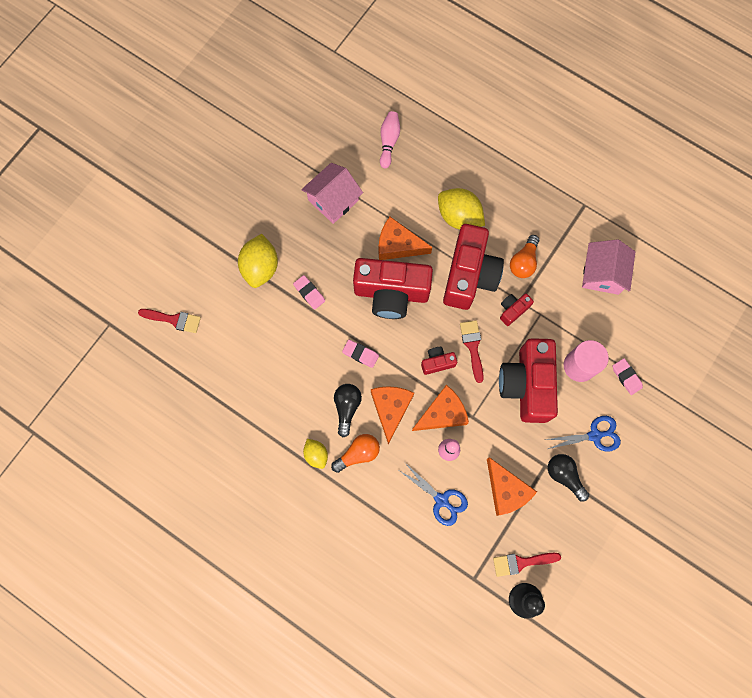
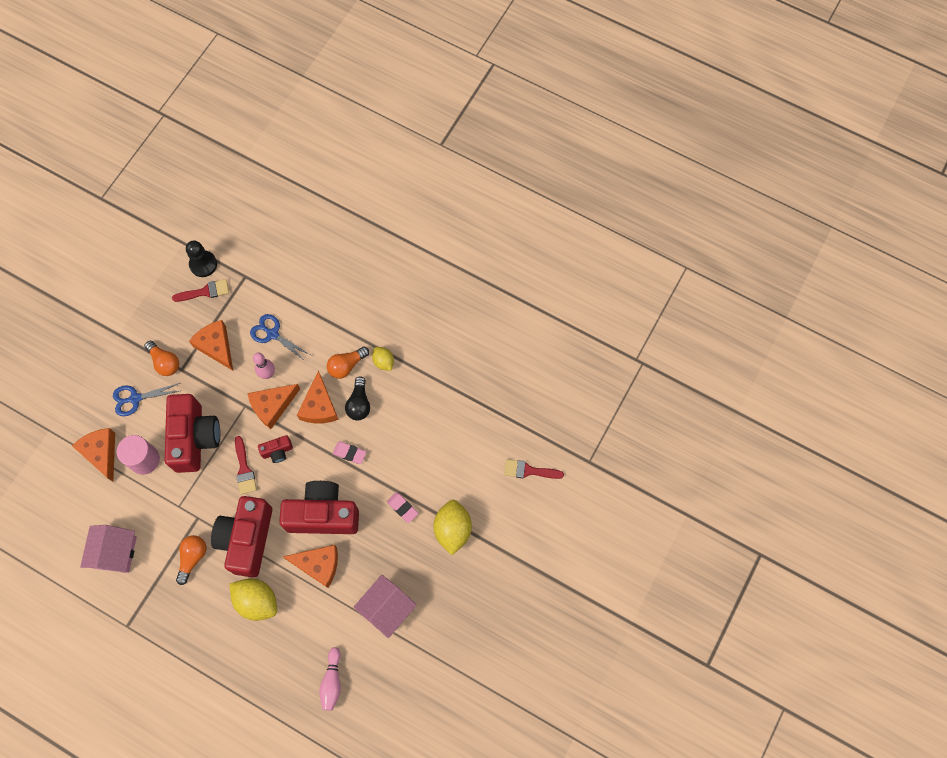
camera: 175 degrees right, 5 degrees down
(513, 310) = (205, 508): red camera -> none
(564, 476) = (165, 362): black light bulb -> orange light bulb
(626, 377) = (101, 453): pink eraser -> orange cheese

